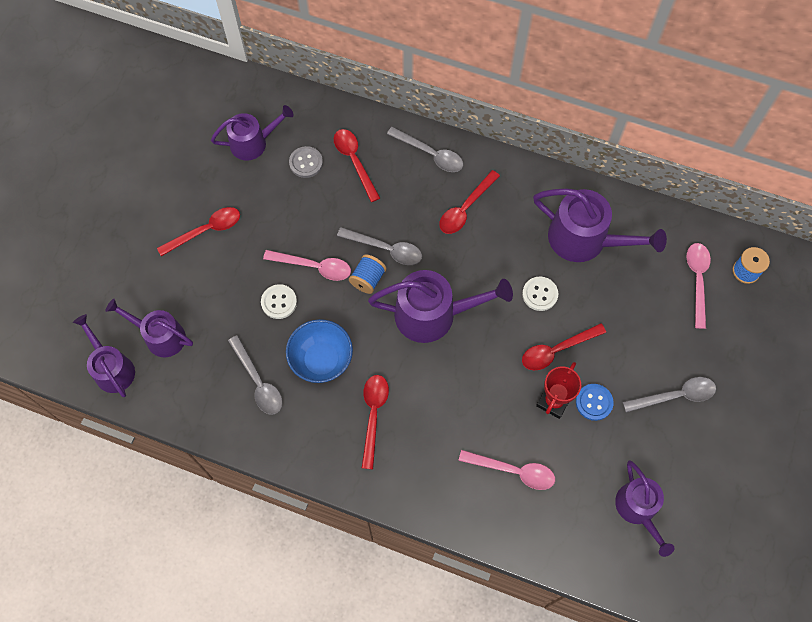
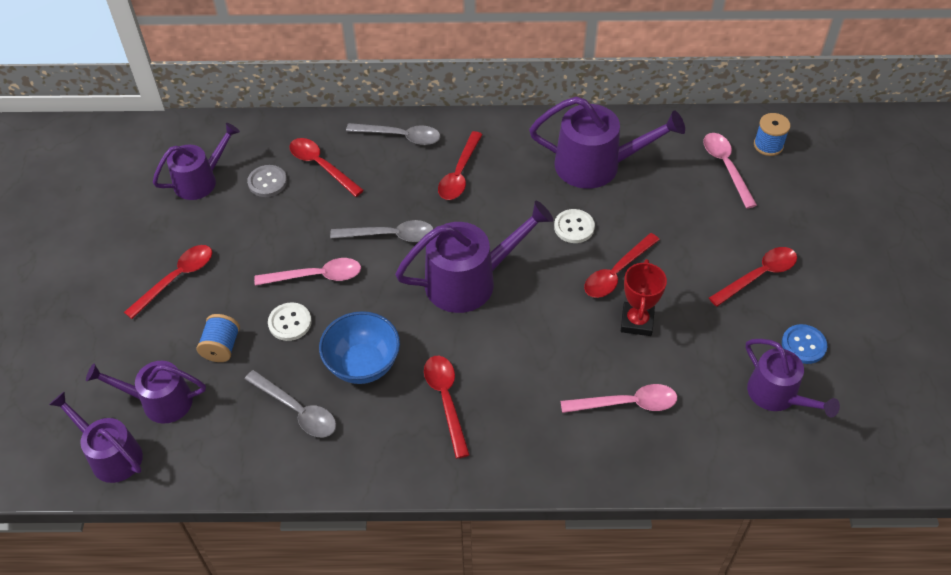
camera: 20 degrees left, 15 degrees down
(368, 279) = (382, 270): blue spool -> blue spool (221, 347)
(594, 402) = (679, 309): blue button -> blue button (803, 345)
(675, 396) = (758, 276): grey spoon -> red spoon

